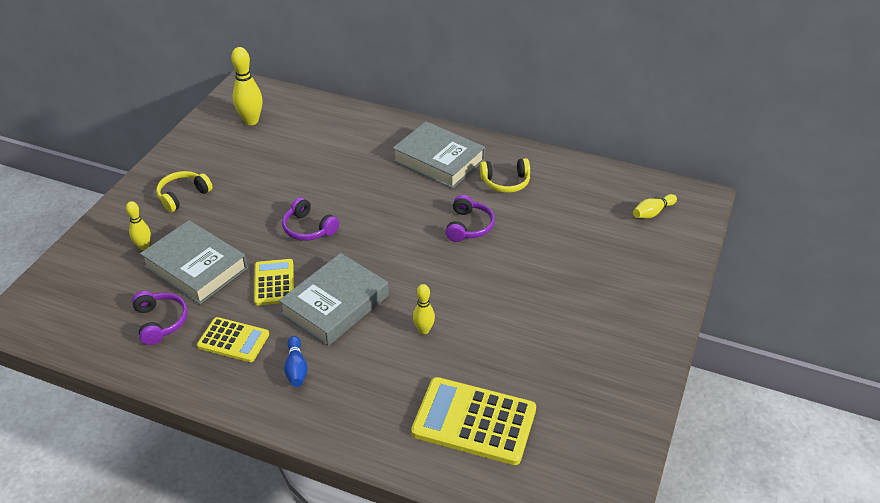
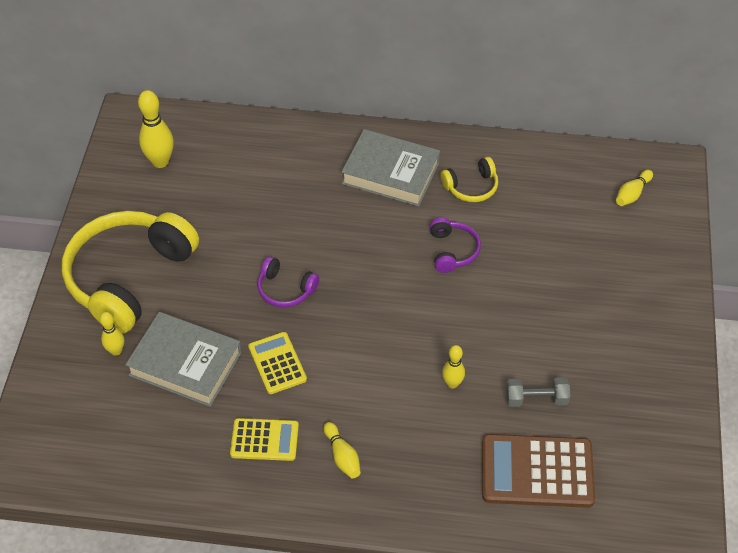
camera: 15 degrees left, 10 degrees up
(161, 322) = (178, 436): purple headphones -> none
(183, 196) = (128, 277): yellow headphones -> yellow headphones, size x2.24
(296, 368) = (342, 456): blue bowling pin -> yellow bowling pin
(335, 305) = (352, 375): grey book -> none
(474, 421) = (537, 471): yellow calculator -> brown calculator
(498, 359) = (536, 399): none -> grey dumbbell

